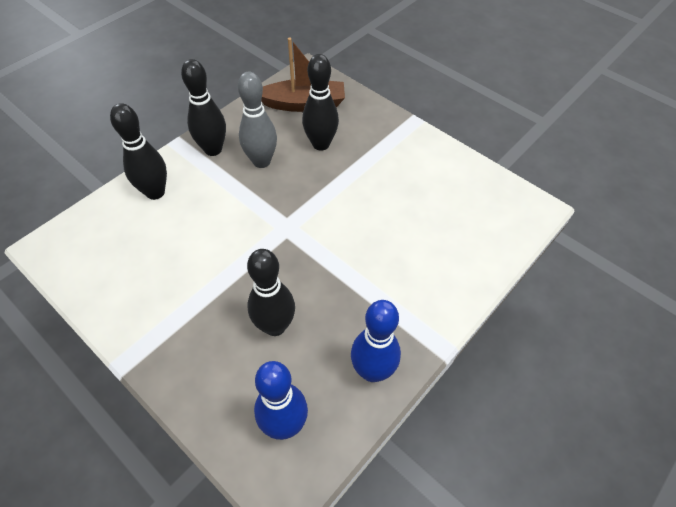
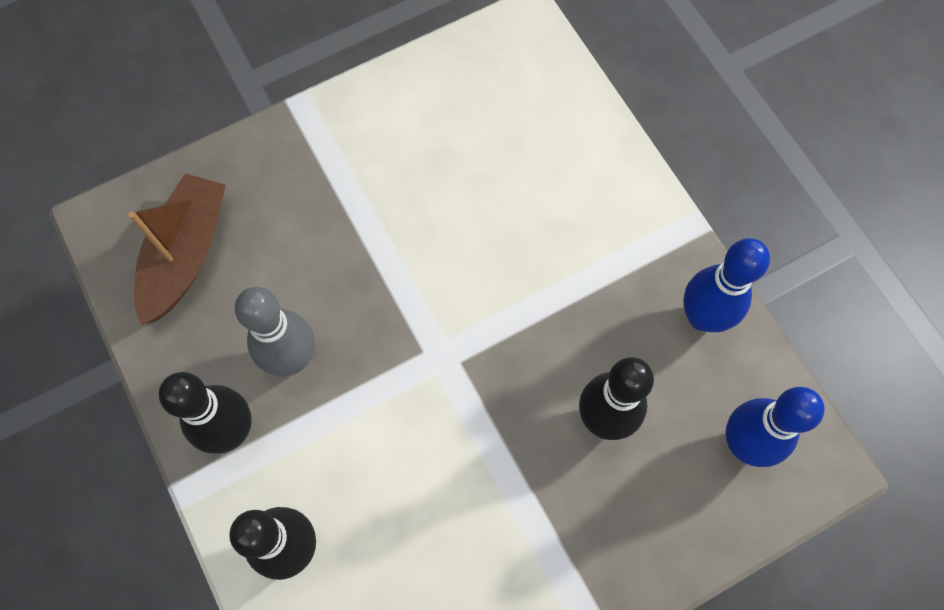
camera: 70 degrees left, 15 degrees up
(321, 144) = (292, 257): black bowling pin -> none

